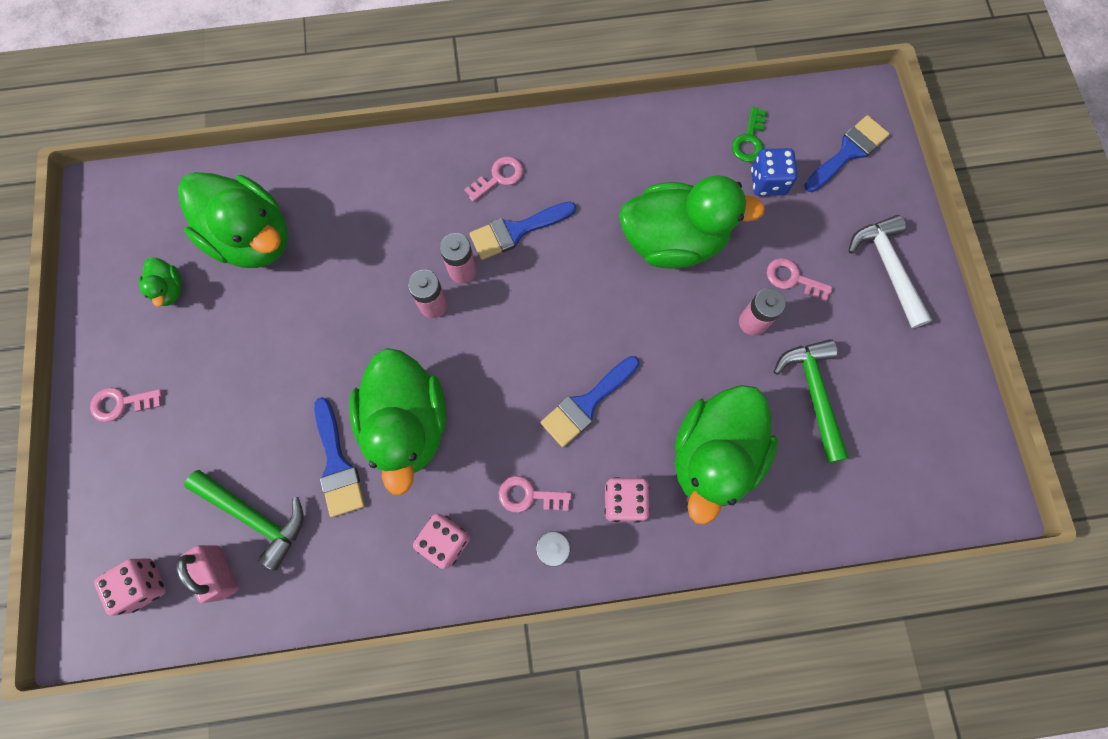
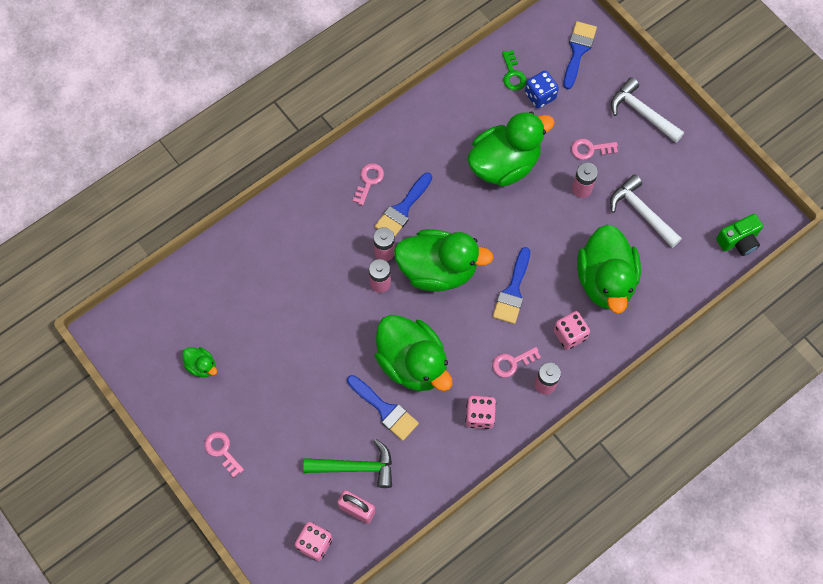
camera: 30 degrees left, 5 degrees down
(121, 403) = (222, 451): pink key -> pink key turned 90 degrees clockwise
(253, 239) = (234, 305): green duck -> green duck (438, 270)
(813, 393) = (641, 212): green hammer -> white hammer
(925, 503) = (738, 241): none -> green camera

